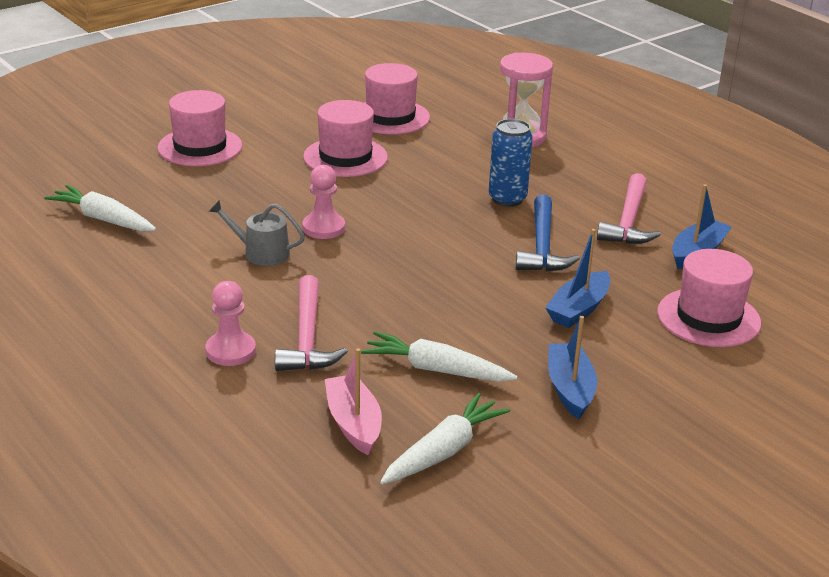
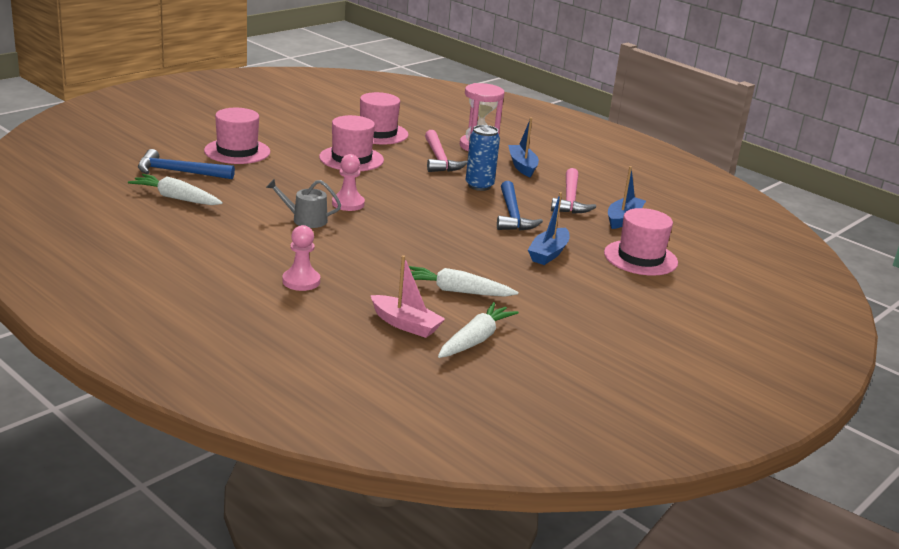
camera: 10 degrees left, 5 degrees down
(118, 179) = (179, 172): none -> blue hammer
(307, 338) = (356, 272): pink hammer -> pink hammer (439, 159)
(353, 423) = (405, 324): pink boat -> pink boat turned 150 degrees clockwise
(570, 389) = (554, 301): blue boat -> blue boat (522, 166)

